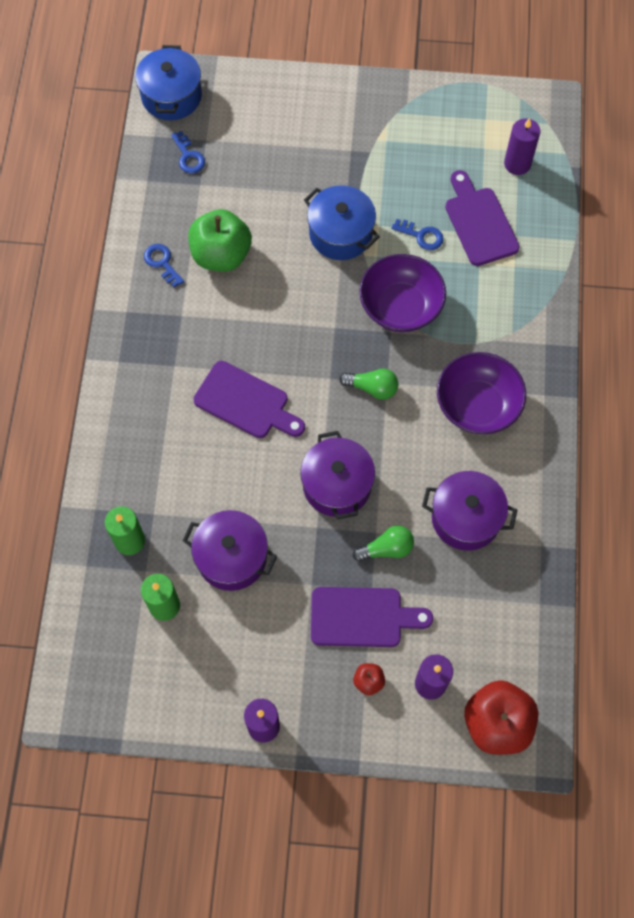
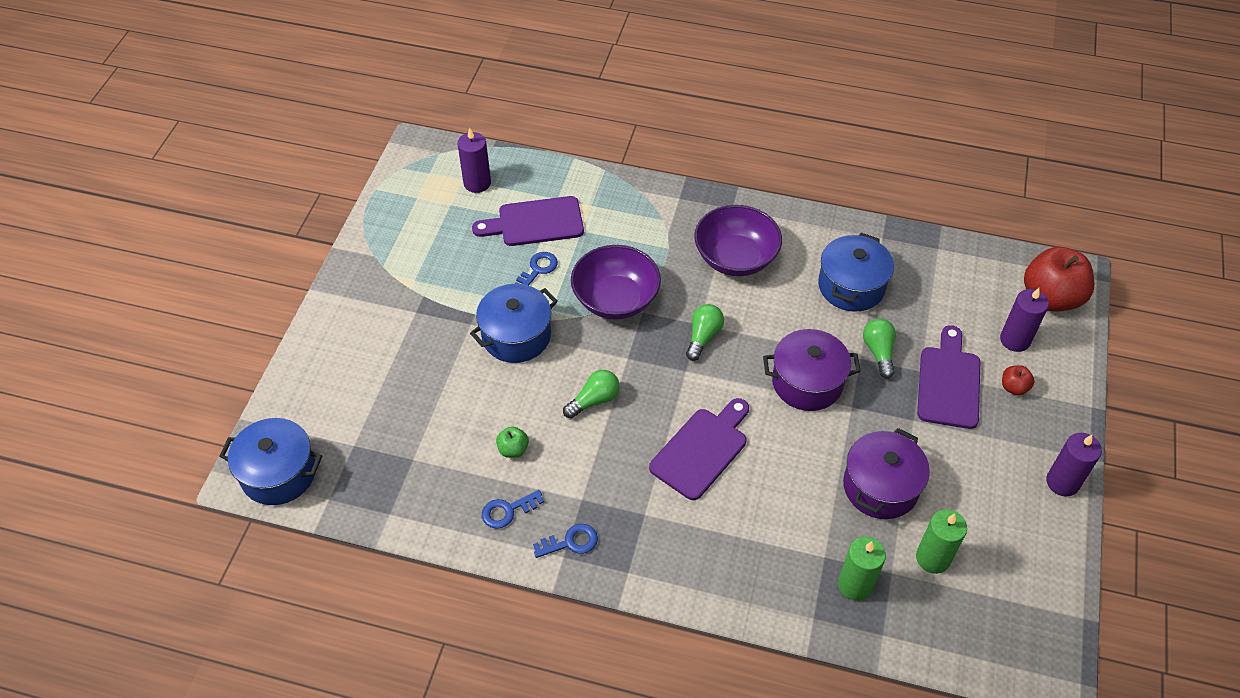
camera: 80 degrees left, 15 degrees down
(188, 156) = (370, 466): blue key -> blue key (570, 542)
(221, 255) = (513, 449): green apple -> green apple, size x0.45
(283, 308) = (594, 400): none -> green light bulb
(466, 518) = (851, 286): purple pot -> blue pot

